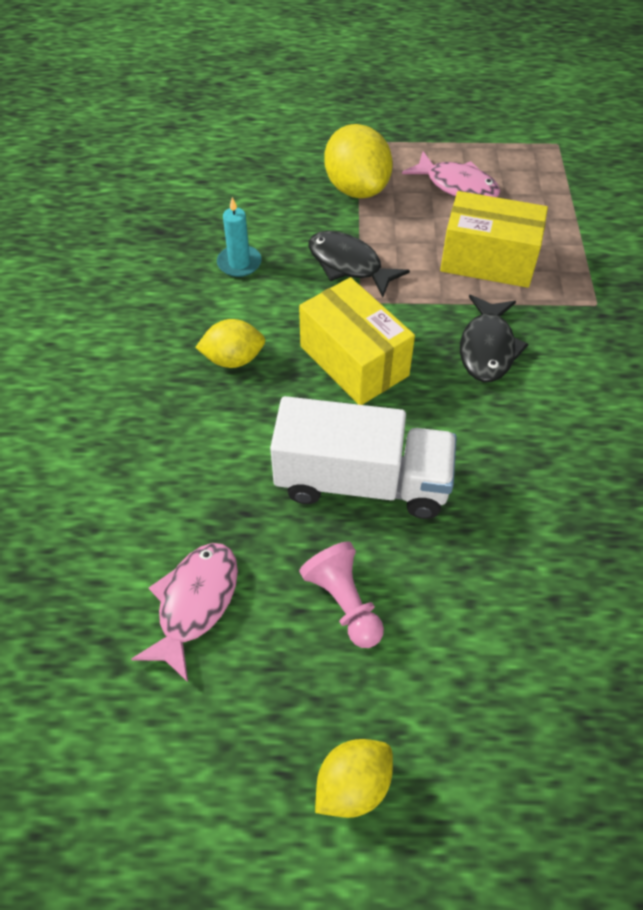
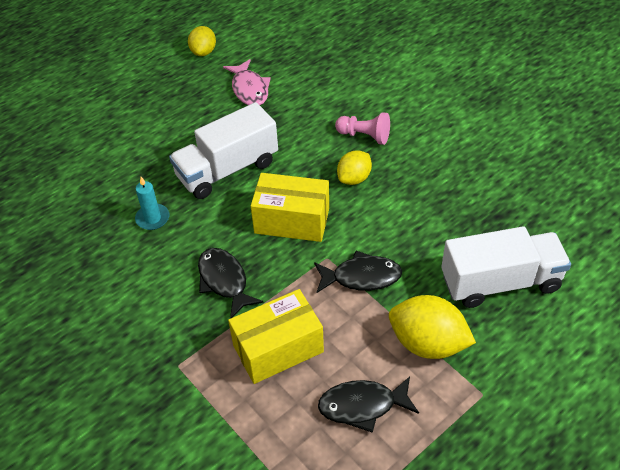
camera: 140 degrees right, 5 degrees down
(239, 263) = (424, 230): turquoise candle -> turquoise candle (152, 218)
(240, 188) = (500, 282): none -> white truck
(344, 602) = (190, 125): pink pawn -> pink pawn (364, 136)
(353, 785) = (138, 84): yellow lemon -> yellow lemon (203, 52)
(457, 186) = (362, 405): pink fish -> black fish

